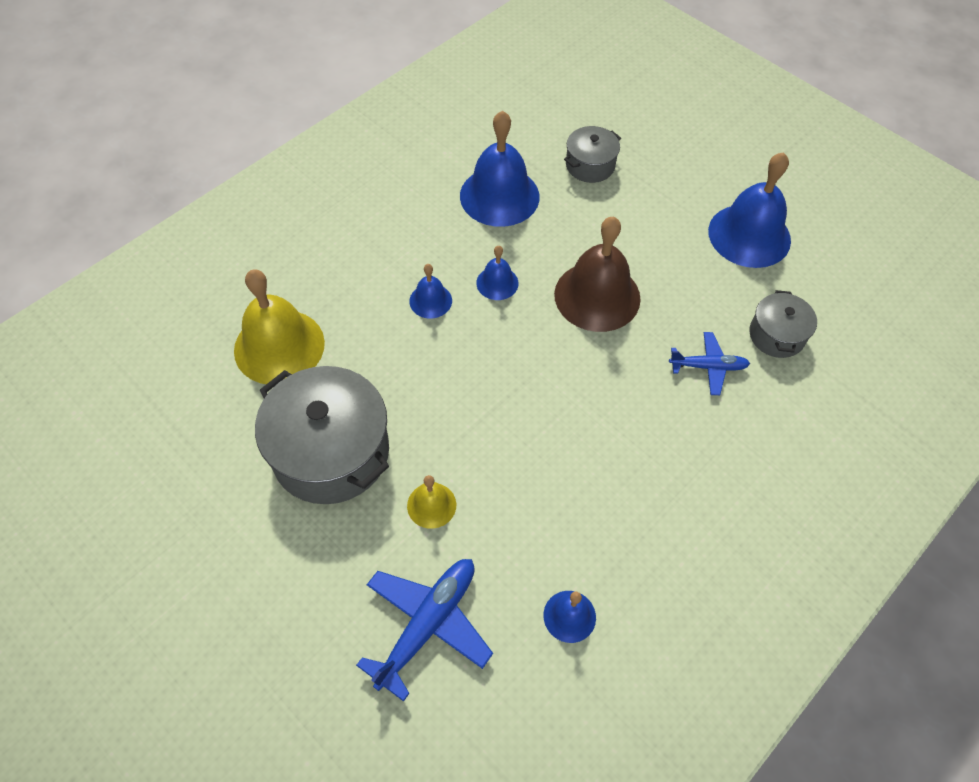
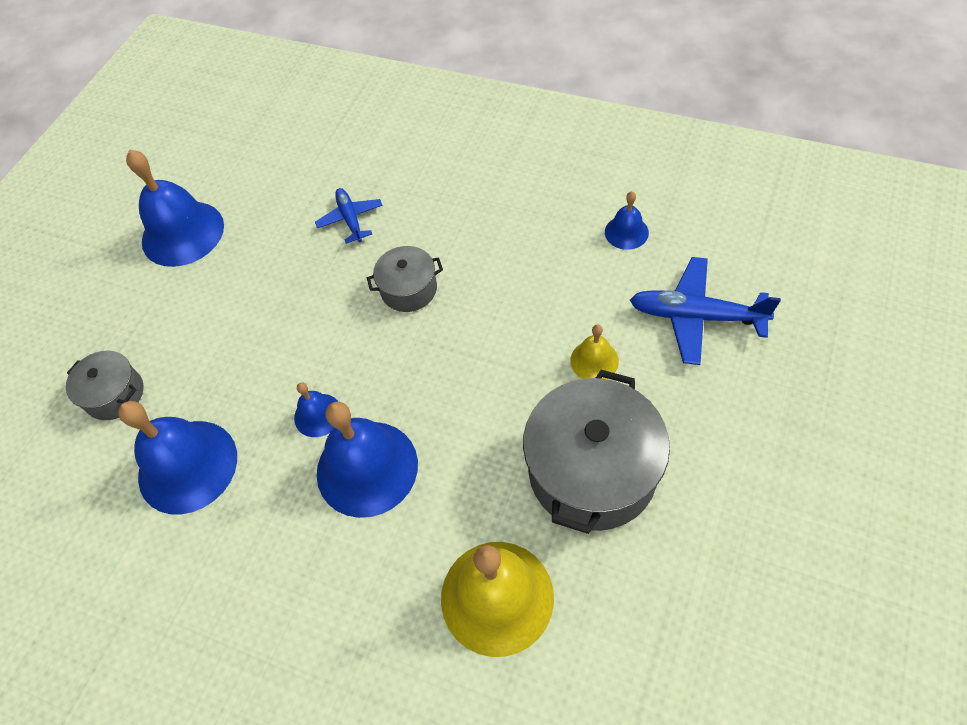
camera: 105 degrees left, 0 degrees up
(430, 301) = (367, 468): blue bell -> blue bell, size x2.02
(597, 296) = (302, 323): brown bell -> none
(776, 335) = (296, 185): grey pot -> grey pot (409, 289)

